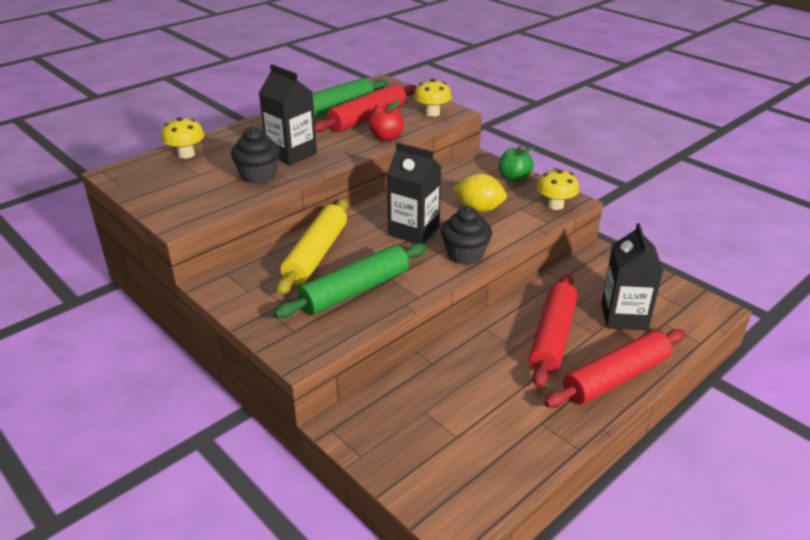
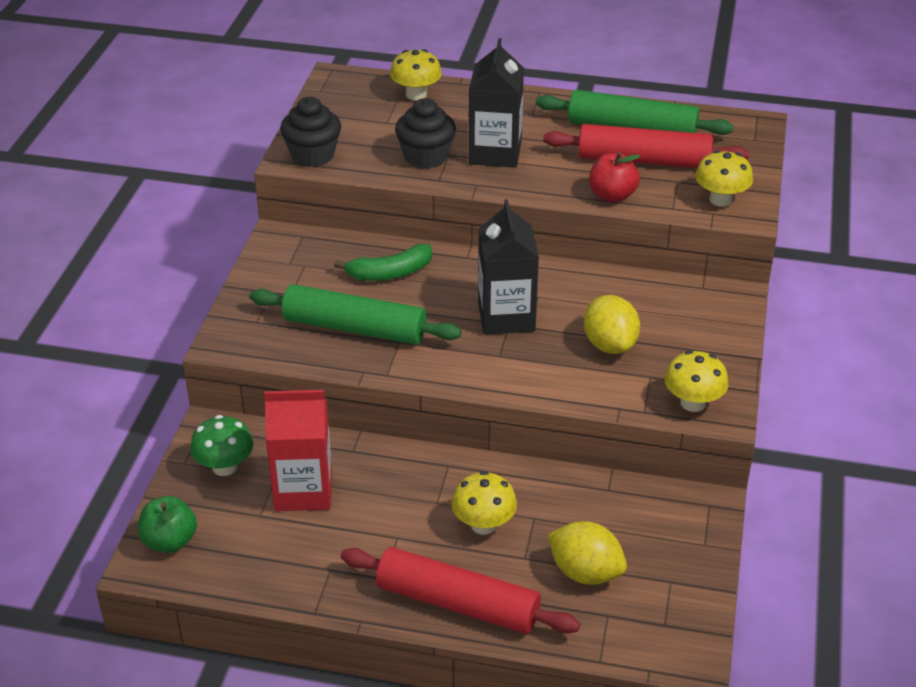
camera: 55 degrees right, 5 degrees up
(316, 254) = (390, 273): yellow rolling pin -> green banana
(387, 434) = (224, 467): none -> green mushroom
(450, 403) = (303, 490): none -> red carton
(465, 255) = (499, 374): black cupcake -> black cupcake (312, 155)
(514, 178) = (721, 343): green apple -> green apple (170, 541)
(552, 337) = (483, 524): red rolling pin -> yellow mushroom
(624, 316) = (585, 572): black carton -> yellow lemon

